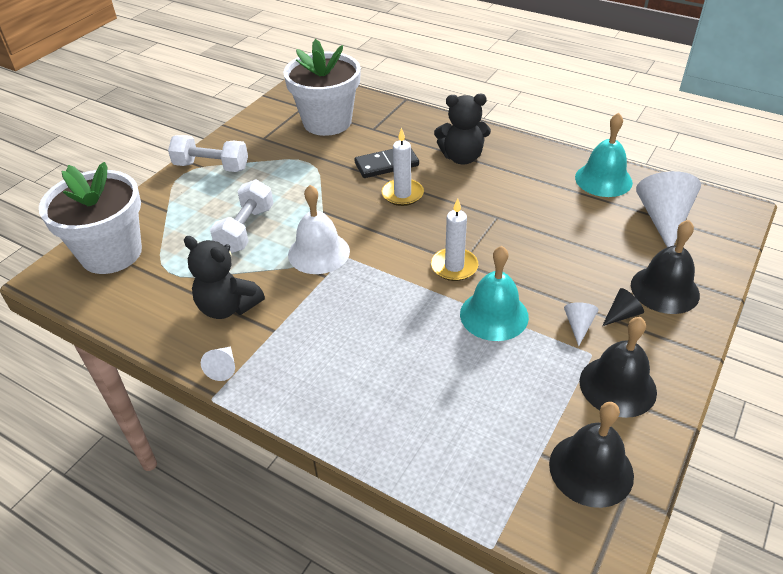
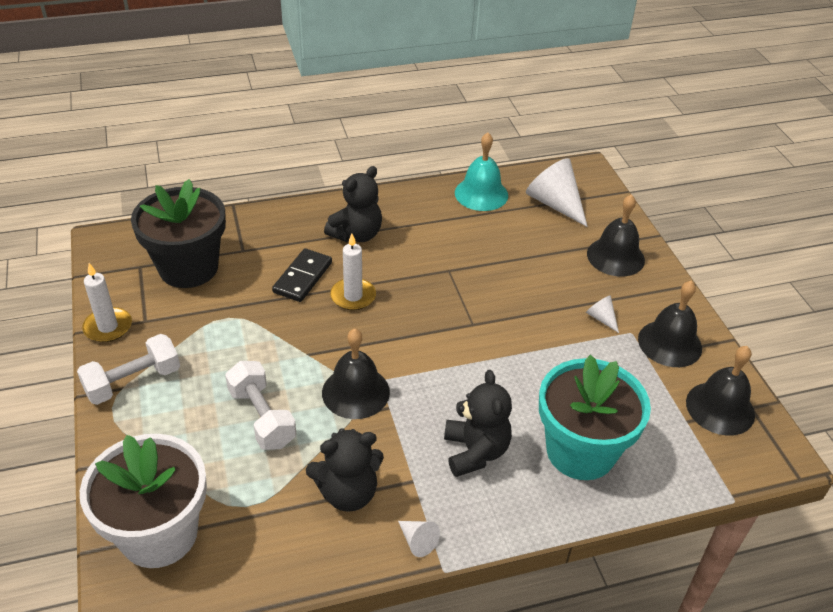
camera: 50 degrees left, 0 degrees up
(319, 252) = (355, 392): white bell -> black bell
(327, 122) = (188, 268): white flower pot -> black flower pot
(339, 344) = (475, 451): none -> black teddy bear
(415, 403) = (580, 451): none -> turquoise flower pot
(454, 266) = (472, 331): white candle -> white candle (108, 327)
(494, 315) = (544, 349): turquoise bell -> none
(622, 315) = (614, 292): black cone -> none

